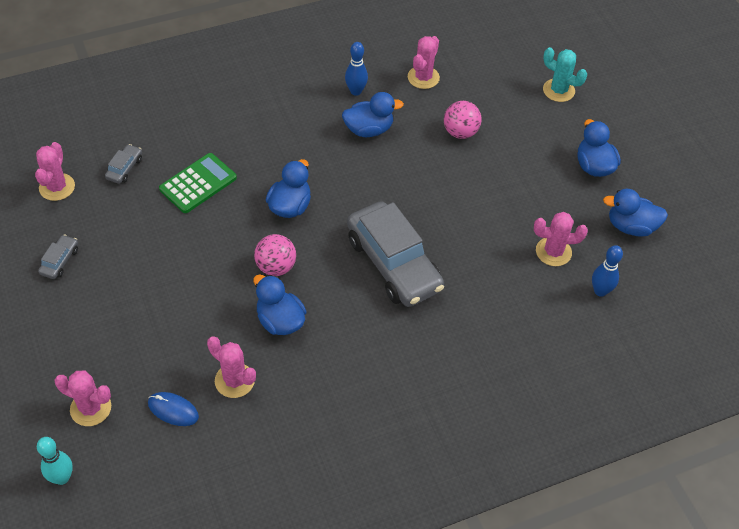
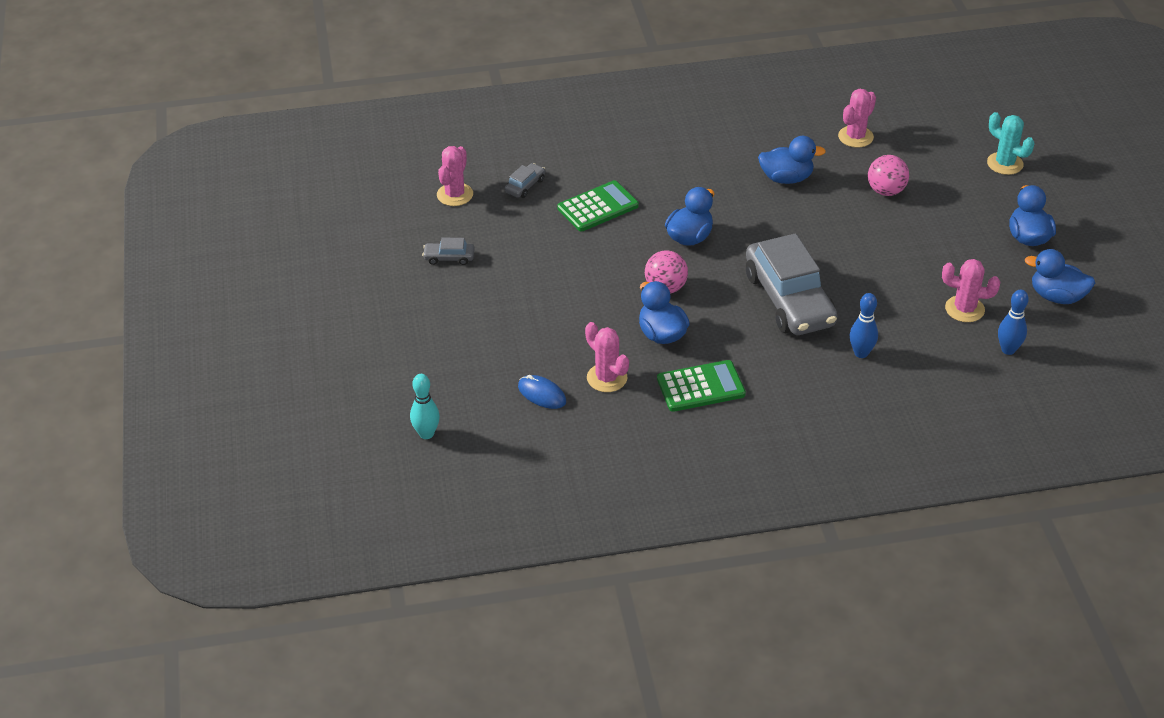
camera: 15 degrees right, 10 degrees down
(60, 261) = (449, 258): grey car -> grey car turned 120 degrees counterclockwise
(90, 408) = (462, 382): pink cactus -> none
(326, 377) = (700, 387): none -> green calculator
(356, 91) = (779, 142): blue bowling pin -> blue bowling pin (861, 353)

